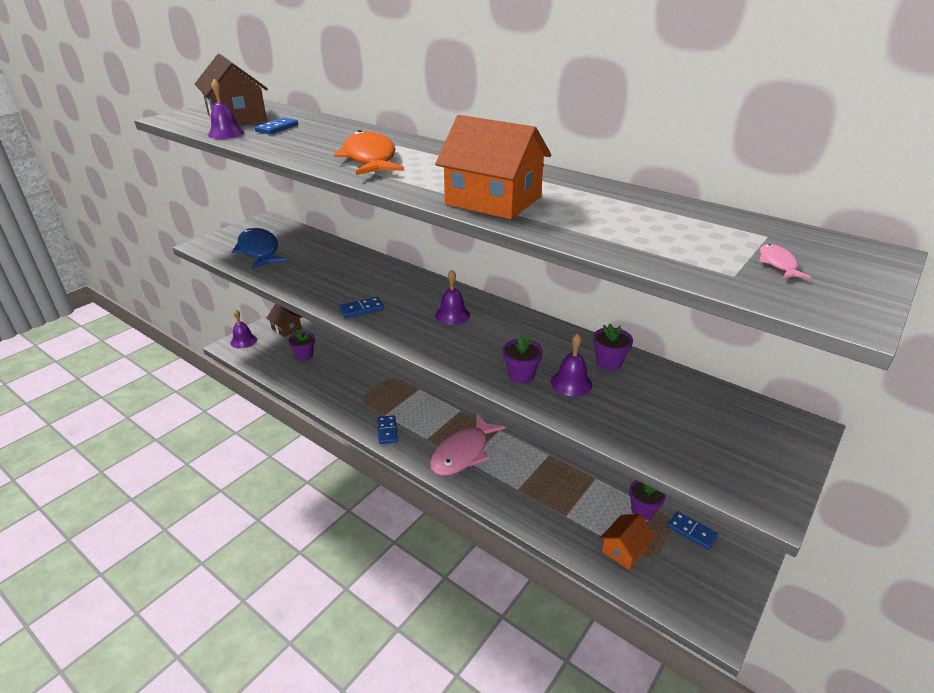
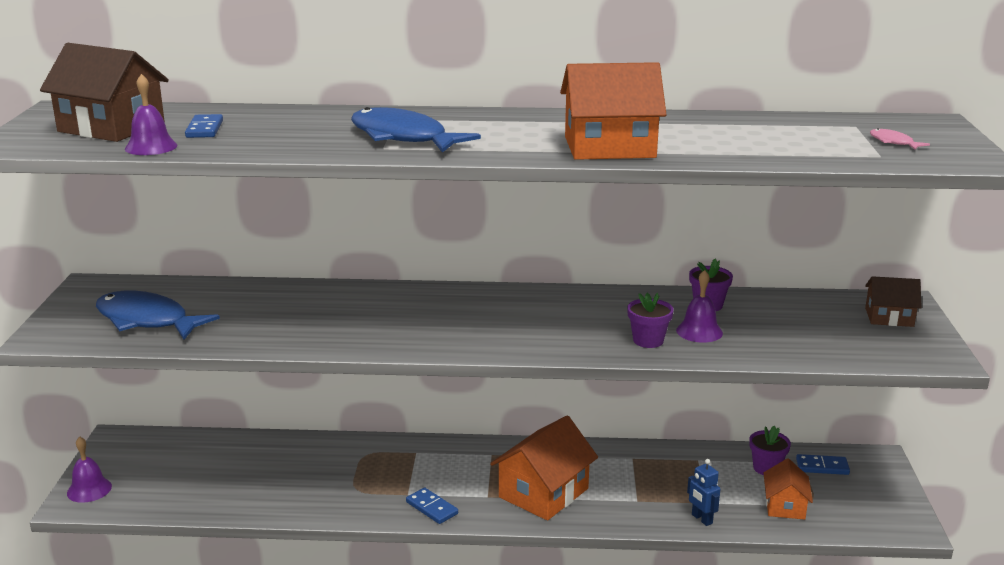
camera: 35 degrees left, 10 degrees down
(286, 328) = (138, 452): brown house -> brown house (889, 317)
(304, 355) = (212, 473): purple flower pot -> none
(361, 309) = (394, 339): blue domino -> none
(370, 159) = (403, 137): orange fish -> blue fish
(452, 315) = (504, 313): purple bell -> none
(463, 453) = (543, 493): pink fish -> orange house
(548, 527) = (701, 519): none -> blue robot

